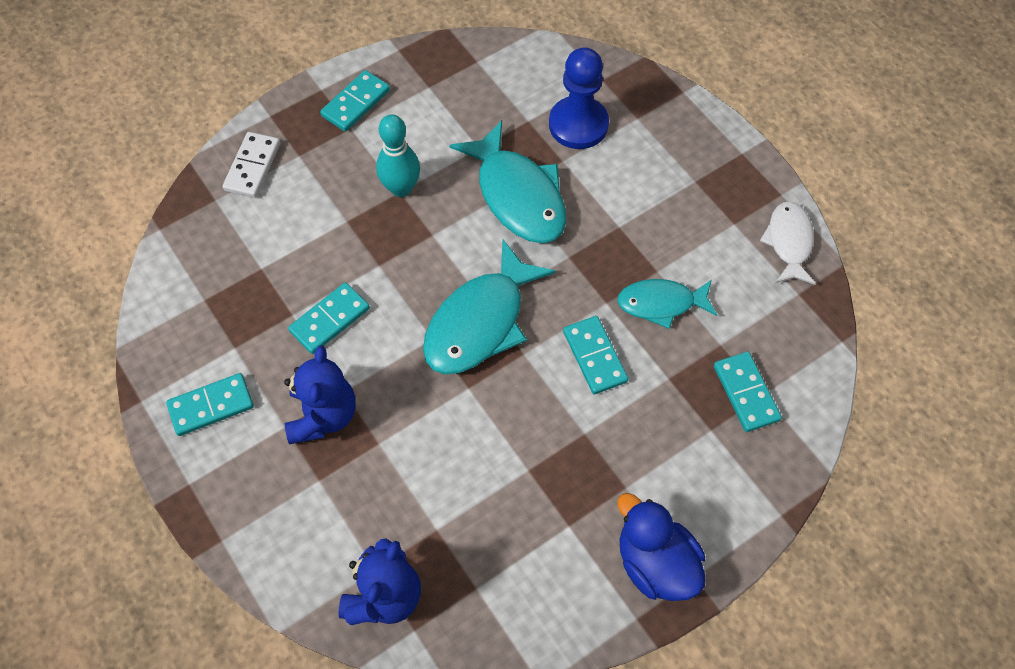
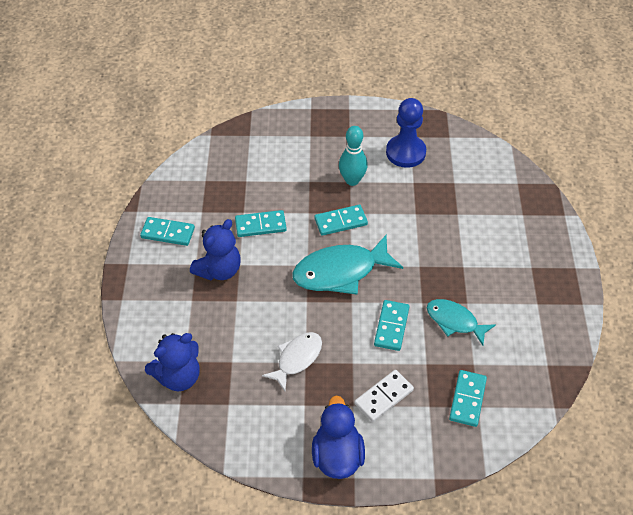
camera: 35 degrees right, 10 degrees down
(252, 167) = (281, 129): white domino -> white domino (384, 397)
(356, 103) = (362, 125): turquoise domino -> turquoise domino (340, 222)
(518, 195) = (416, 218): turquoise fish -> none
(578, 124) = (483, 200): blue pawn -> blue pawn (405, 152)
(789, 242) = (565, 333): white fish -> white fish (297, 359)

